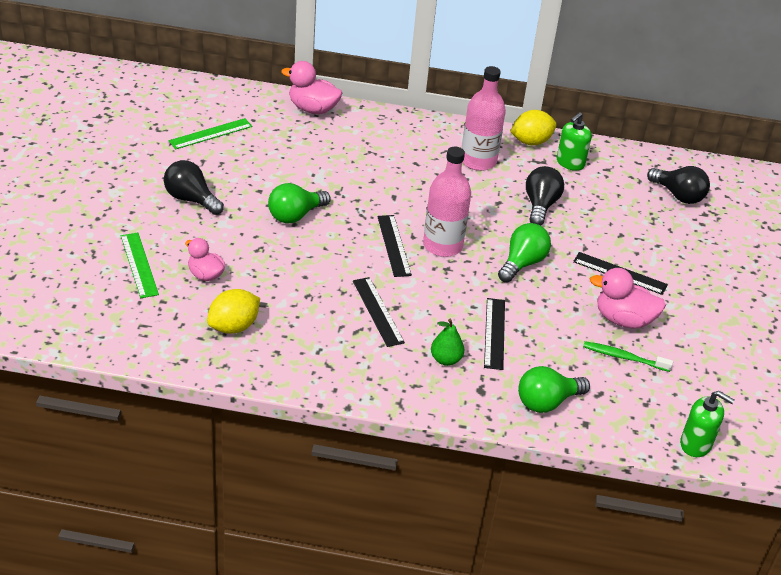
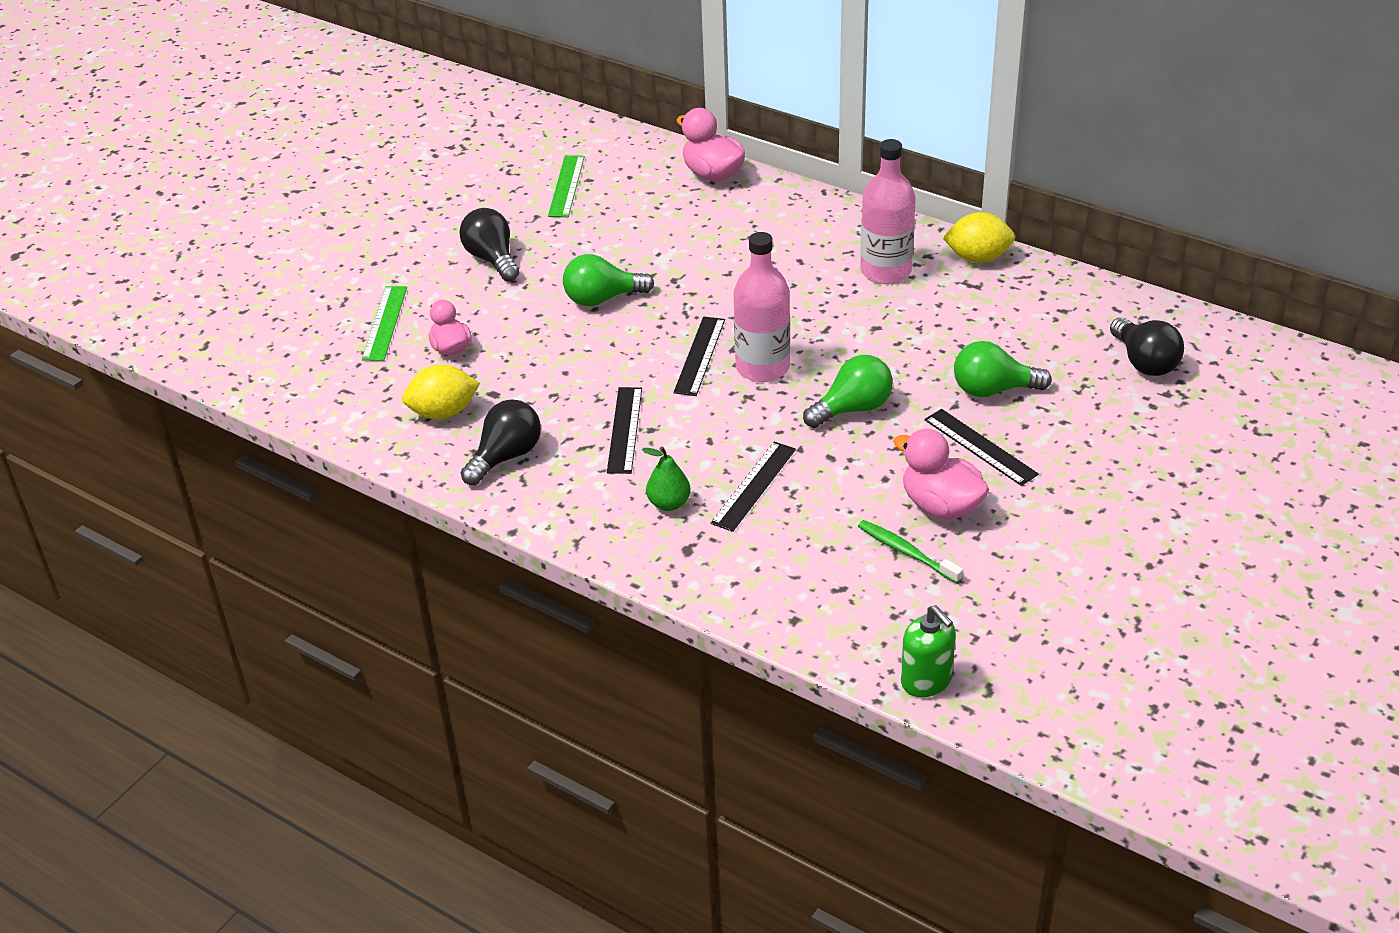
camera: 30 degrees right, 0 degrees up
(211, 134) = (566, 186): green ruler -> green ruler turned 75 degrees counterclockwise
(540, 206) = (931, 341): black light bulb -> black light bulb (506, 457)
(547, 402) = (762, 582): green light bulb -> green light bulb (993, 390)
(570, 163) = (1014, 294): green soap dispenser -> none

